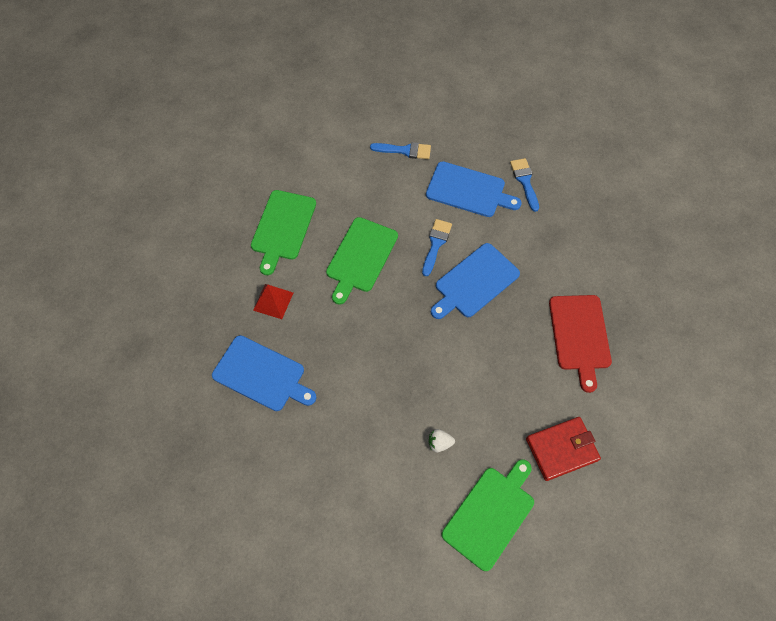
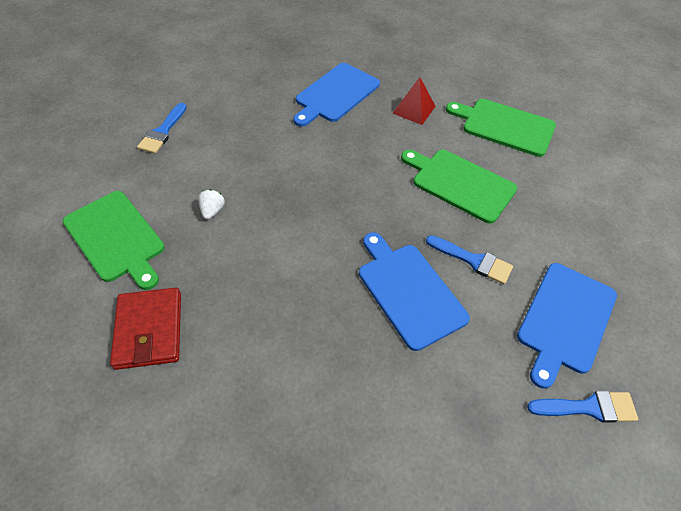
camera: 100 degrees right, 10 degrees down
(405, 150) = (632, 256): blue brush -> blue brush (163, 131)
(579, 335) = (296, 405): red cutting board -> none

